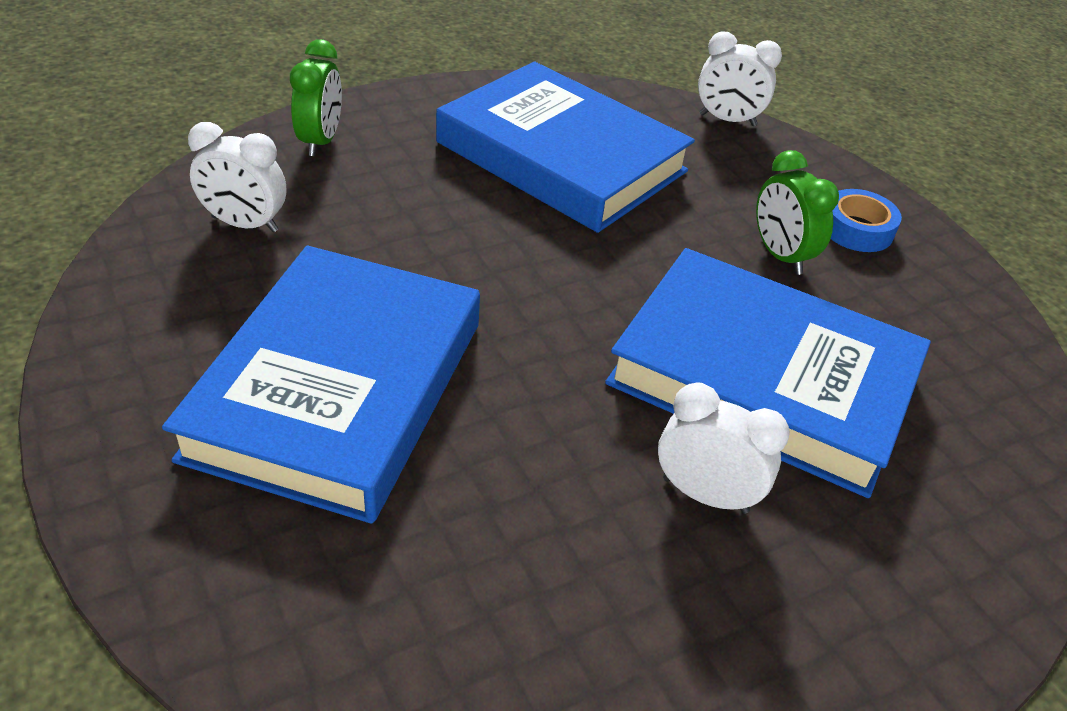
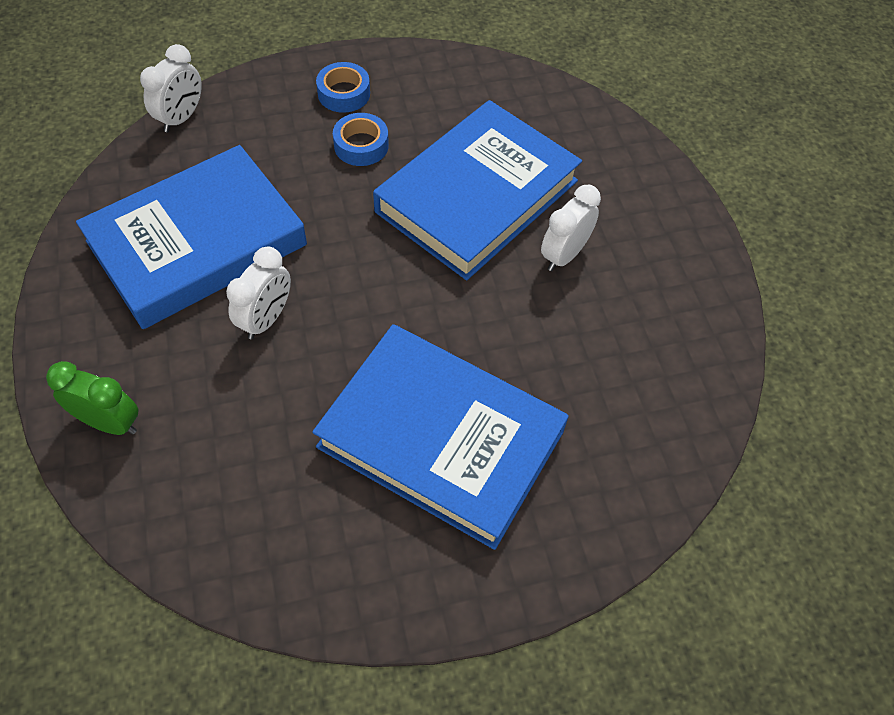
camera: 75 degrees left, 15 degrees up
(245, 224) = (225, 493): white clock -> white clock (266, 319)
(780, 256) = (361, 145): green clock -> blue tape

